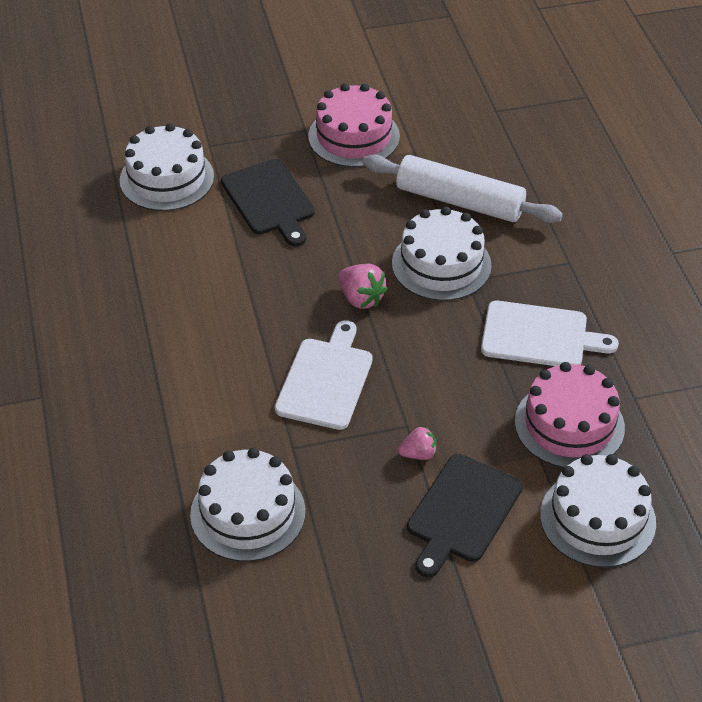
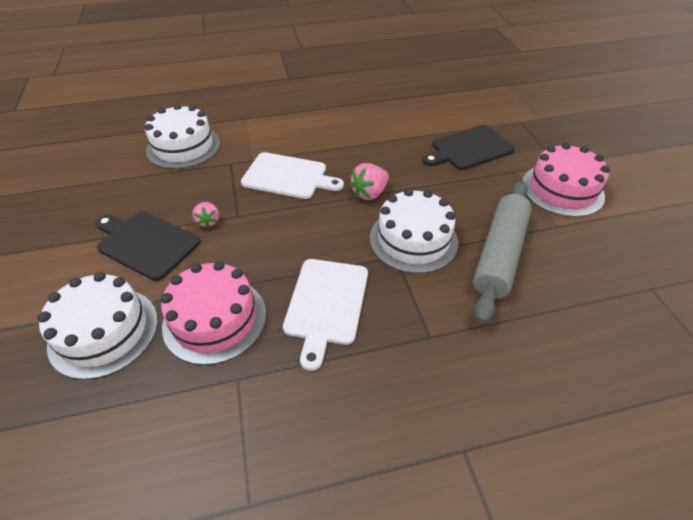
camera: 90 degrees right, 0 degrees up
(167, 178) = (478, 106): white cake -> none
(460, 201) = (499, 255): white rolling pin -> grey rolling pin

